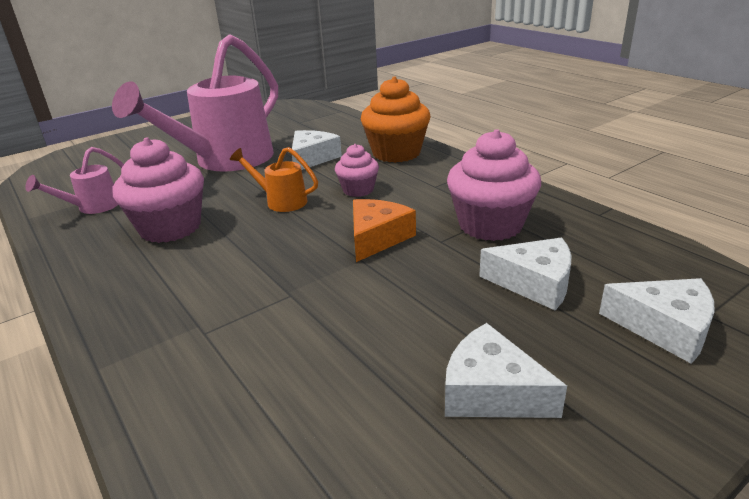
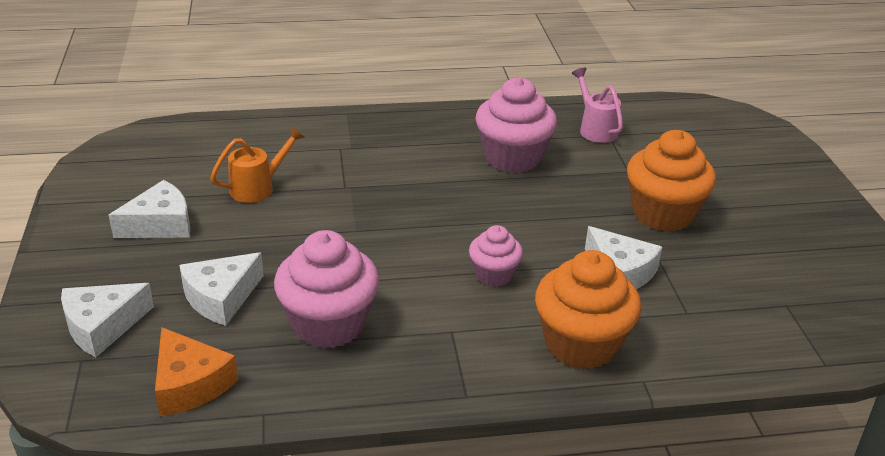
camera: 115 degrees right, 5 degrees up
(226, 161) = (663, 214): pink watering can -> orange cupcake
(281, 201) = (512, 221): orange watering can -> orange watering can (258, 188)
(377, 238) = (380, 250): orange cheese -> orange cheese (190, 384)

